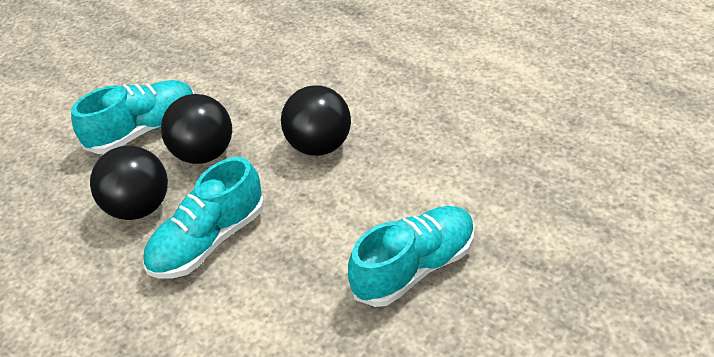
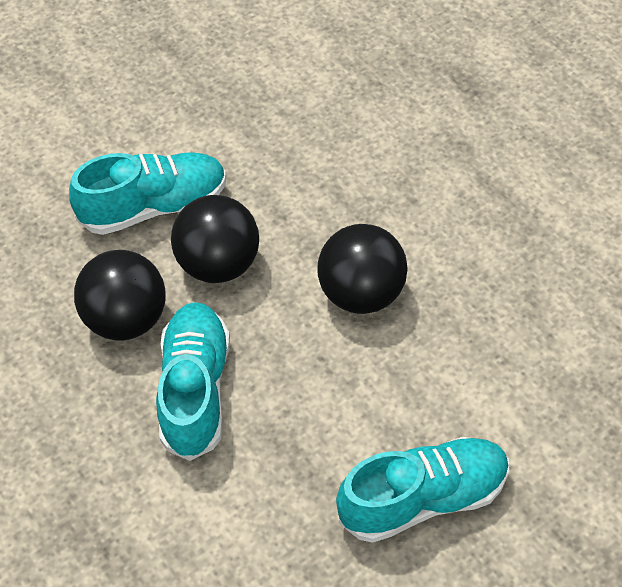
camera: 15 degrees right, 10 degrees up
(208, 240) = (195, 389): turquoise shoe -> turquoise shoe turned 120 degrees clockwise

